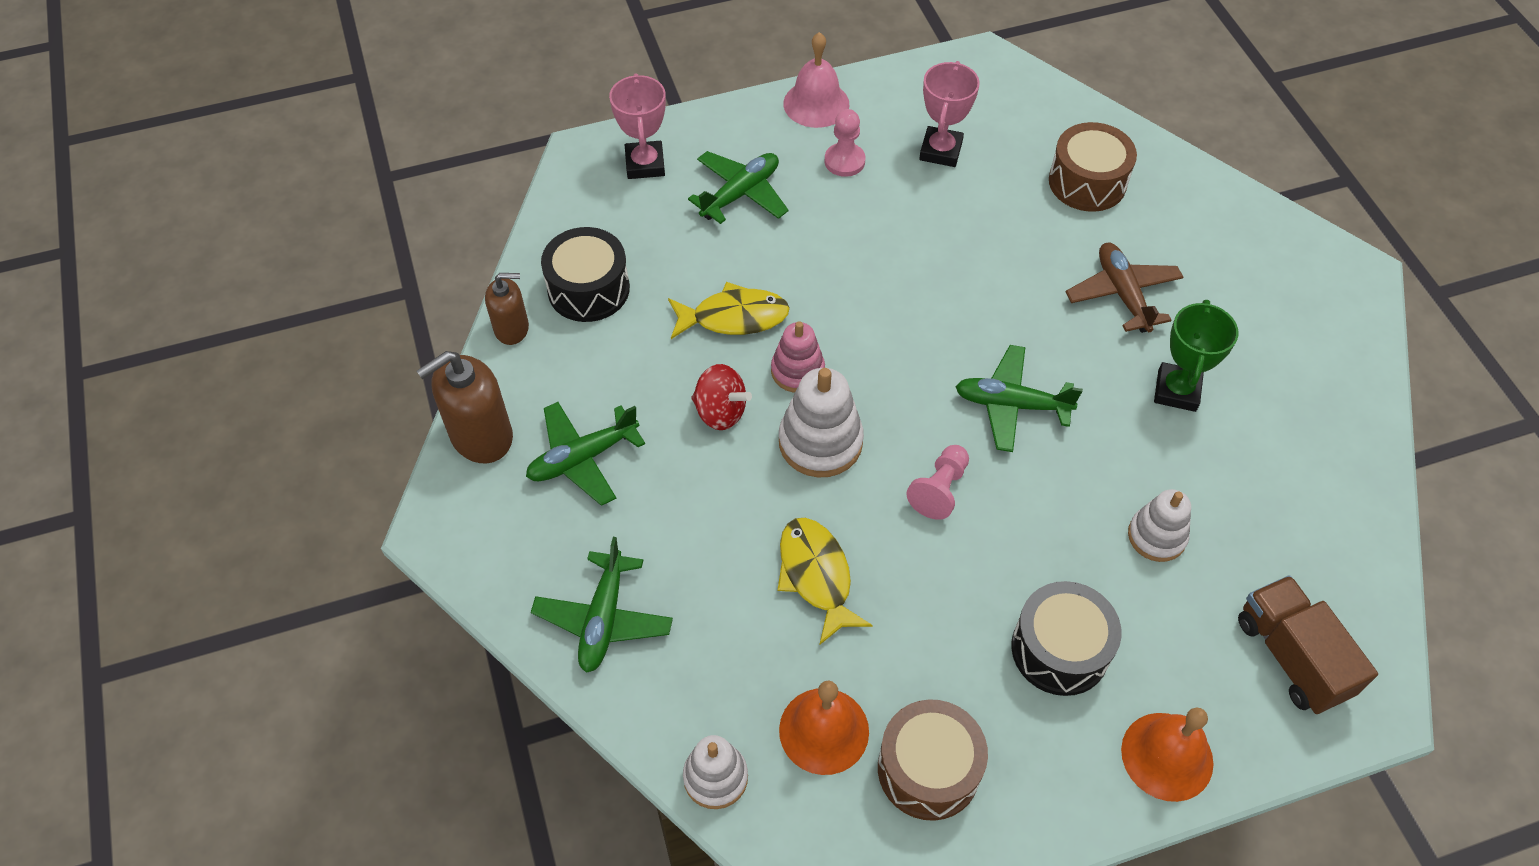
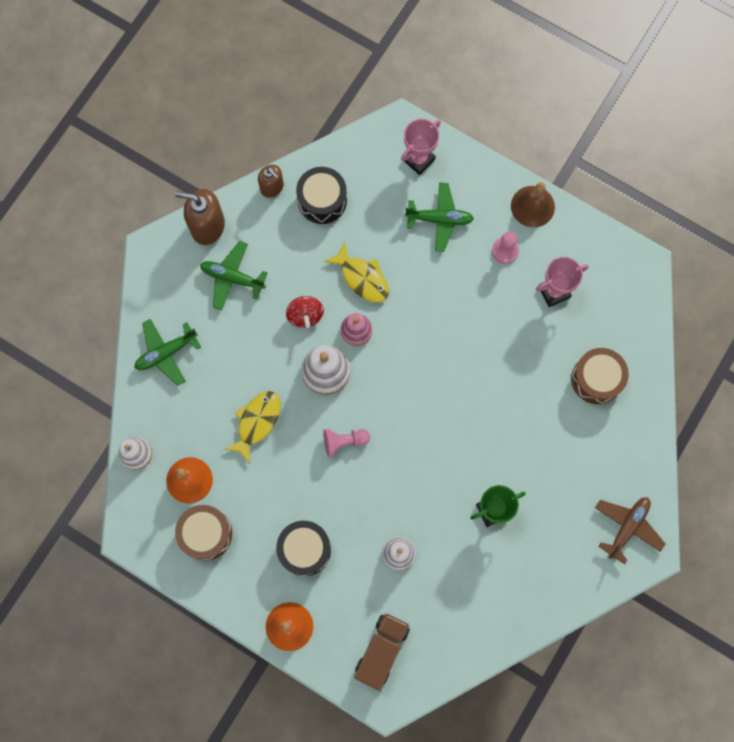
camera: 50 degrees right, 20 degrees up
(816, 103) = (532, 206): pink bell -> brown bell
(1011, 405) = (418, 440): green plane -> none
(1122, 294) = (533, 446): brown plane -> brown plane (627, 527)

